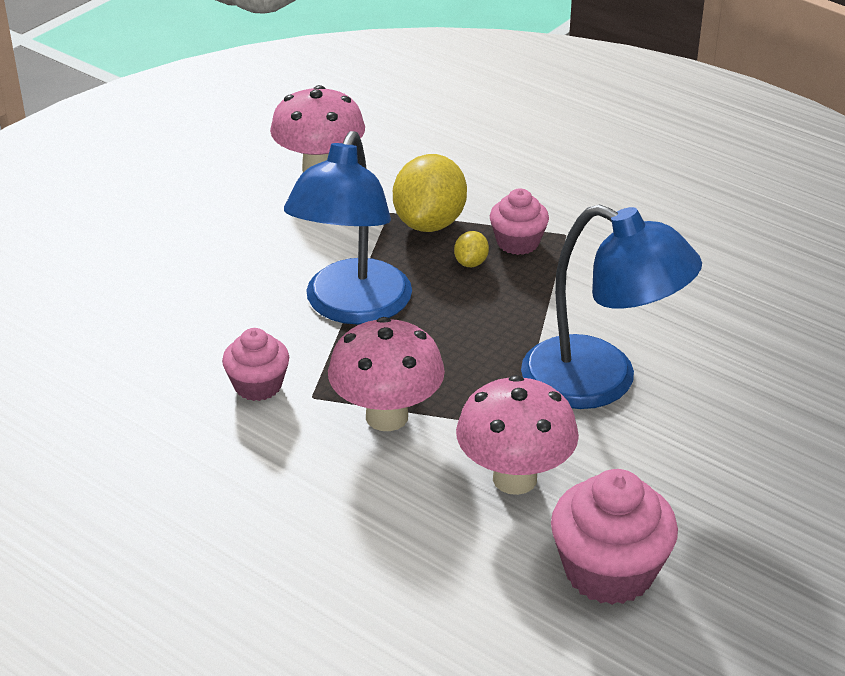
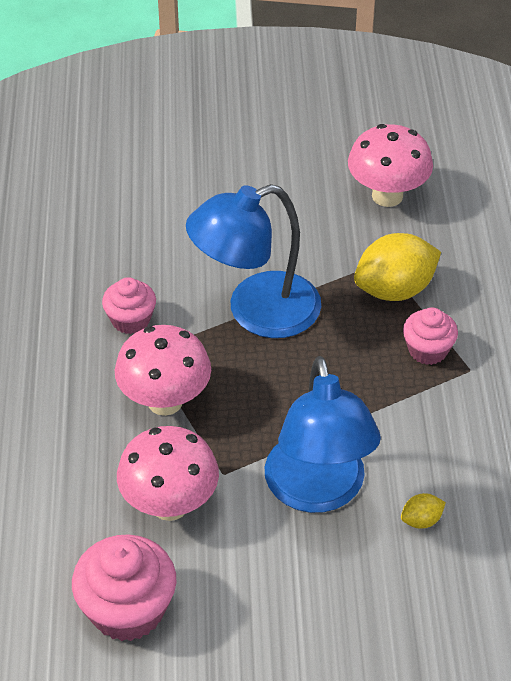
camera: 50 degrees right, 10 degrees up
(471, 263) = (374, 340): yellow lemon -> yellow lemon (421, 520)

